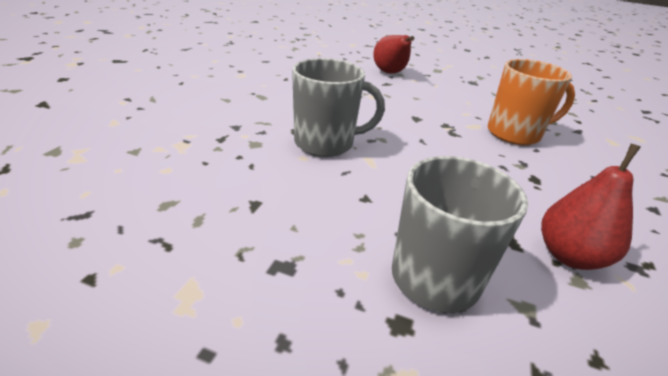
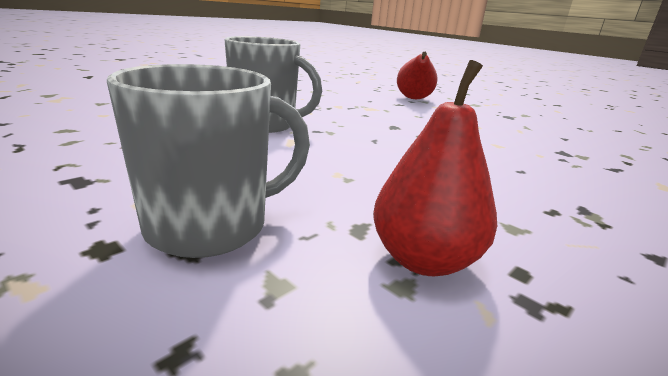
camera: 25 degrees right, 10 degrees down
(515, 134) = (507, 155): orange mug -> none

